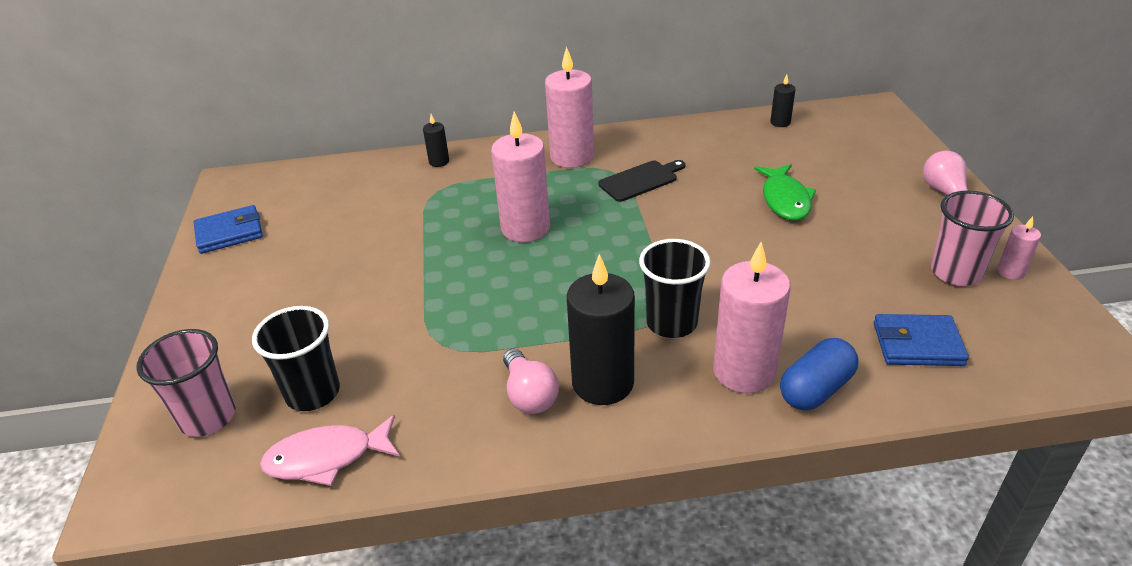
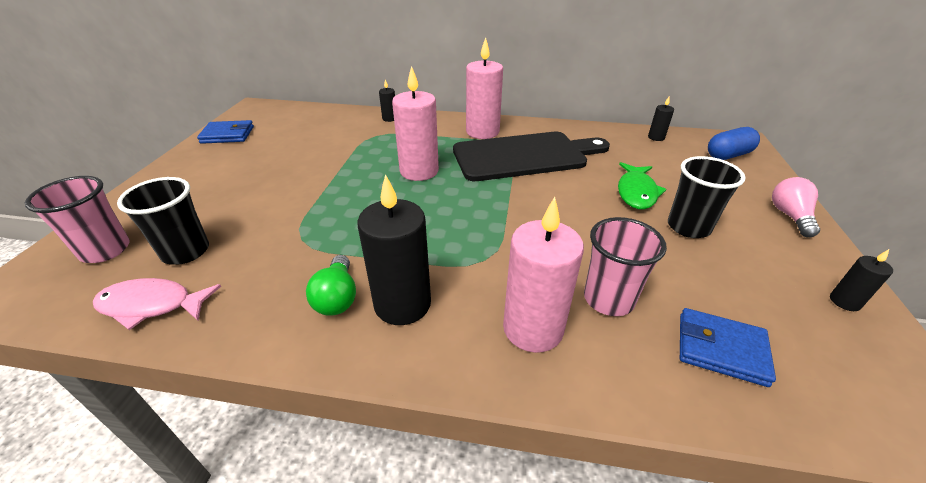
camera: 15 degrees right, 0 degrees up
(529, 395) = (337, 297): pink light bulb -> green light bulb
(641, 180) = (524, 156): black cutting board -> black cutting board, size x2.13
(671, 323) = (490, 268): black cup -> black cup (688, 227)
(815, 389) = (595, 366): blue capsule -> blue capsule (728, 155)
(956, 272) = (783, 288): pink cup -> pink cup (608, 299)
(1011, 272) = (844, 301): pink candle -> black candle

